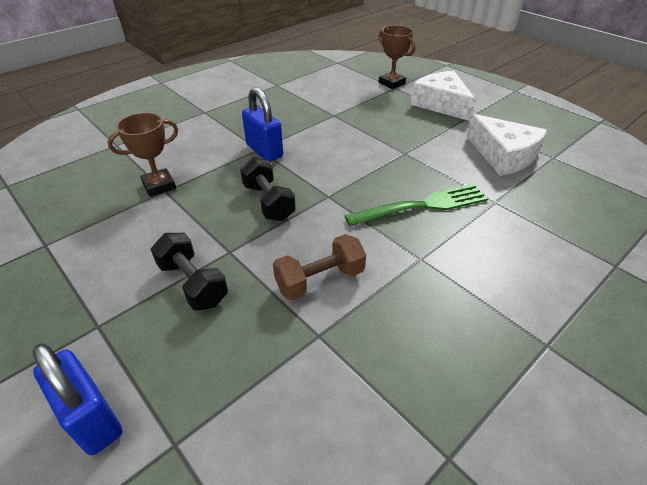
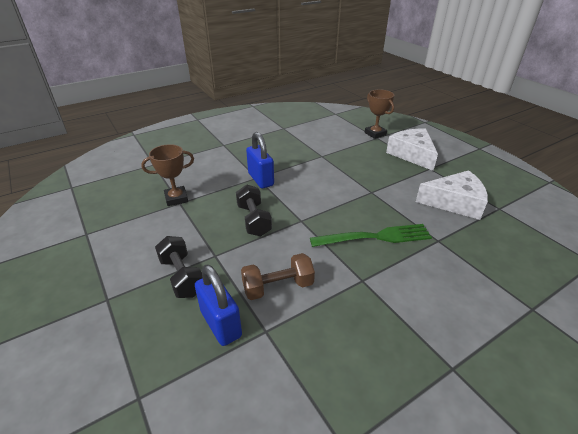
camera: 10 degrees right, 5 degrees down
(92, 418) = (86, 368): blue padlock -> blue padlock (221, 324)
(503, 155) = (454, 202): white cheese -> white cheese turned 60 degrees counterclockwise

